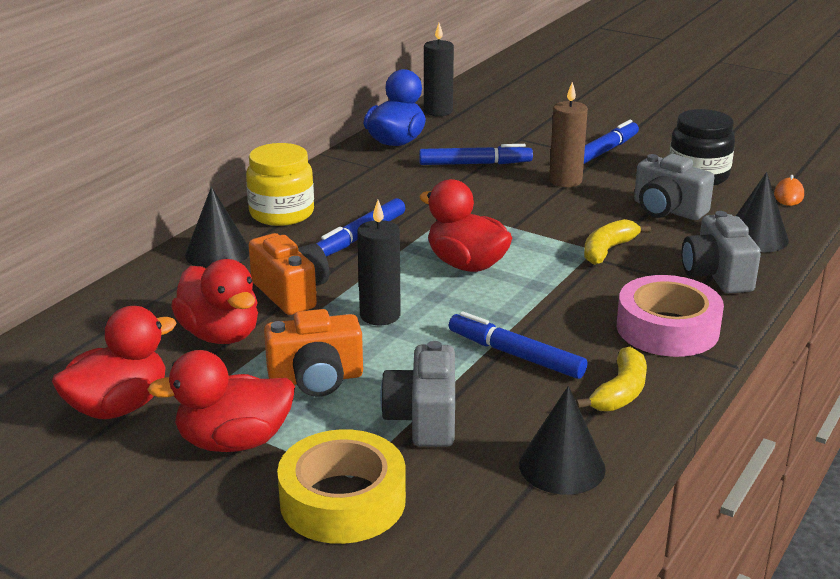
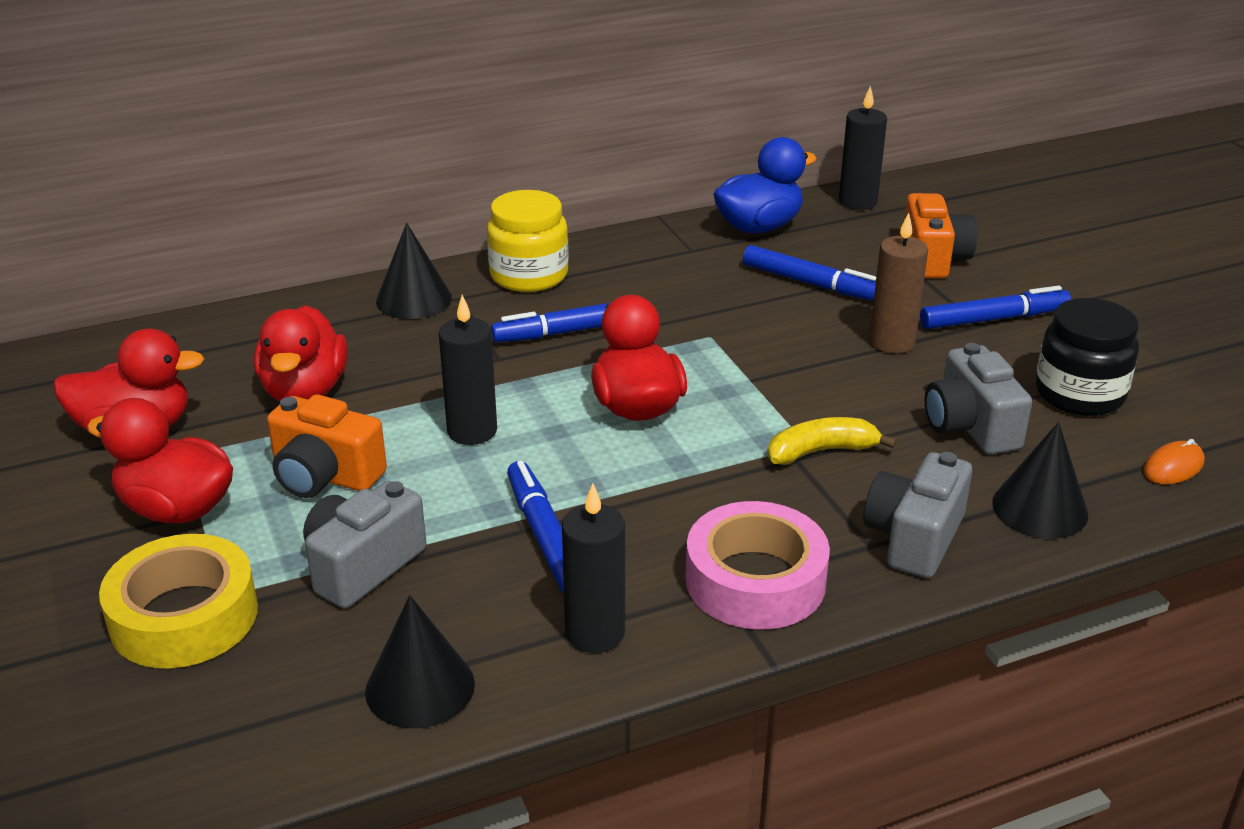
camera: 35 degrees right, 5 degrees up
(291, 293) = (422, 371): orange camera -> orange camera (933, 259)
(620, 392) = (595, 633): yellow banana -> black candle

